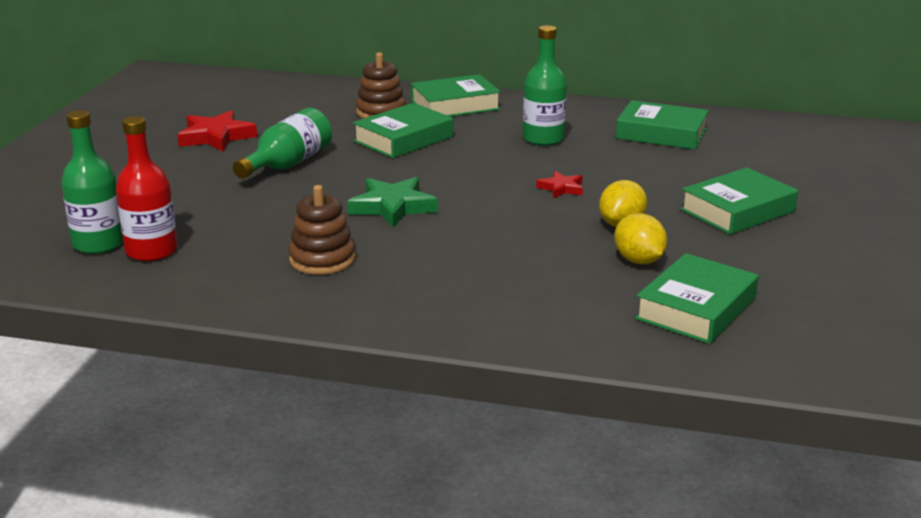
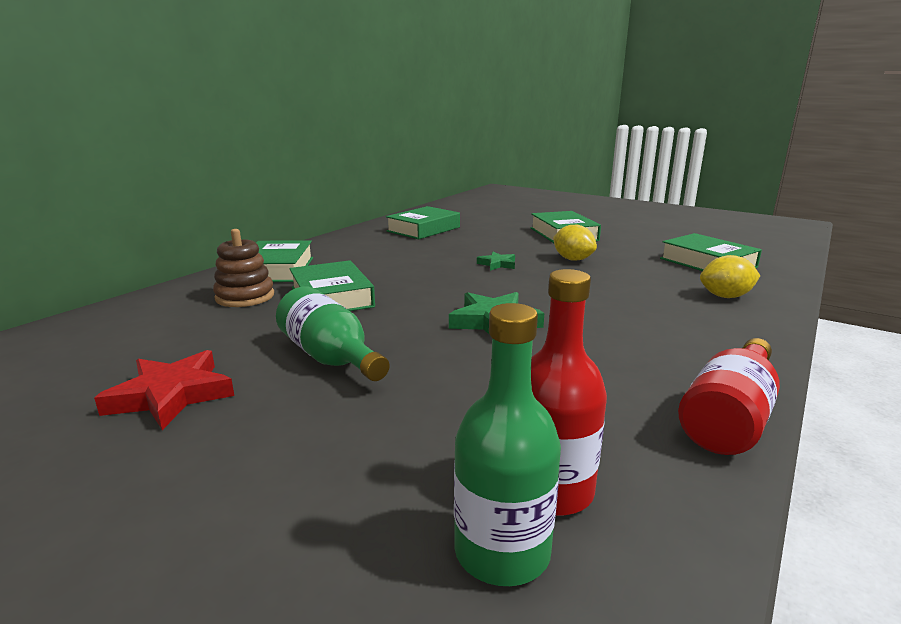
camera: 70 degrees left, 5 degrees down
(259, 306) = (729, 418): none -> red bottle
(322, 259) = (609, 368): brown stacking toy -> none
(543, 139) = (394, 255): green bottle -> none
(561, 188) = (497, 264): red star -> green star
(638, 260) = (634, 264): yellow lemon -> yellow lemon (725, 296)

